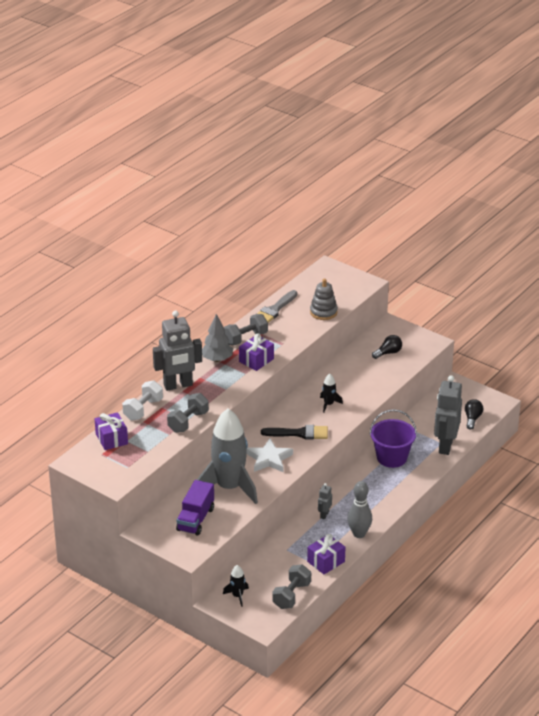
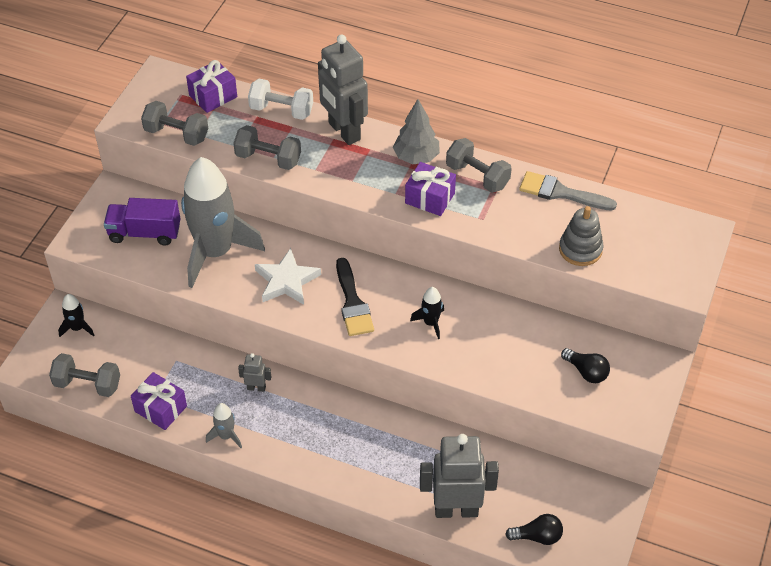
camera: 75 degrees right, 15 degrees up
(143, 461) = (176, 134): none -> grey dumbbell
(359, 534) = (226, 436): grey bowling pin -> grey rocket
(391, 457) = (405, 444): purple bucket -> none

